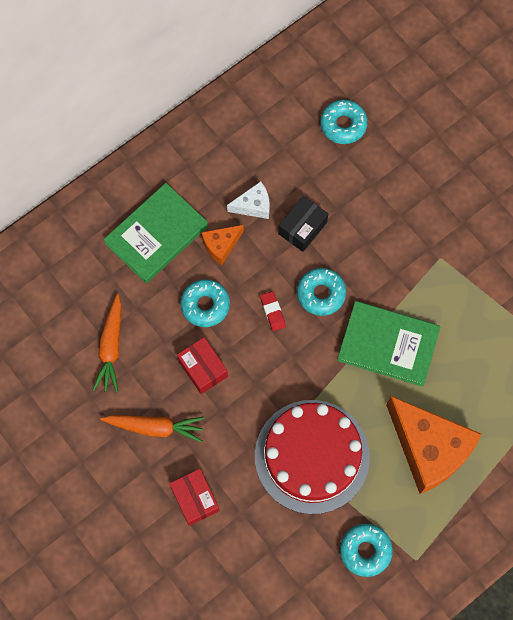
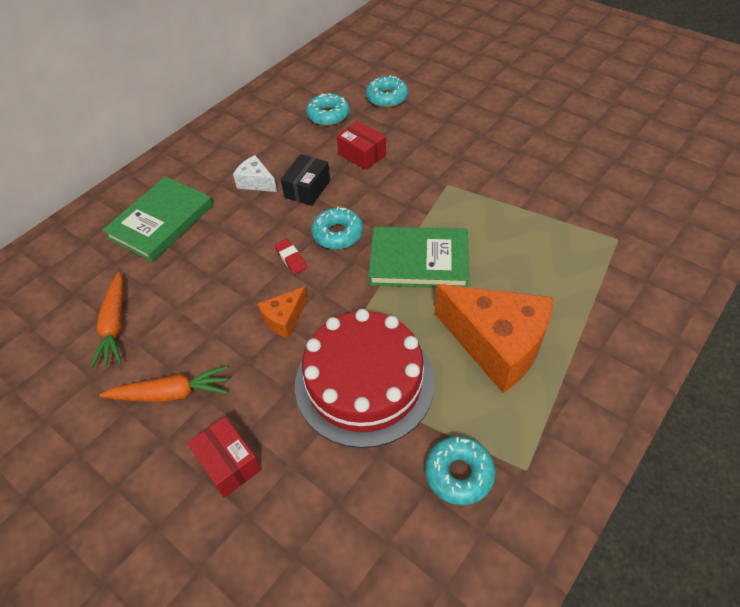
camera: 10 degrees left, 20 degrees down
(203, 368) = (222, 323): red box -> red box (362, 154)
(205, 305) = (218, 267): turquoise donut -> turquoise donut (387, 97)
(221, 245) = (228, 217): orange cheese -> orange cheese (284, 319)
(253, 206) = (256, 182): white cheese -> white cheese turned 120 degrees counterclockwise

